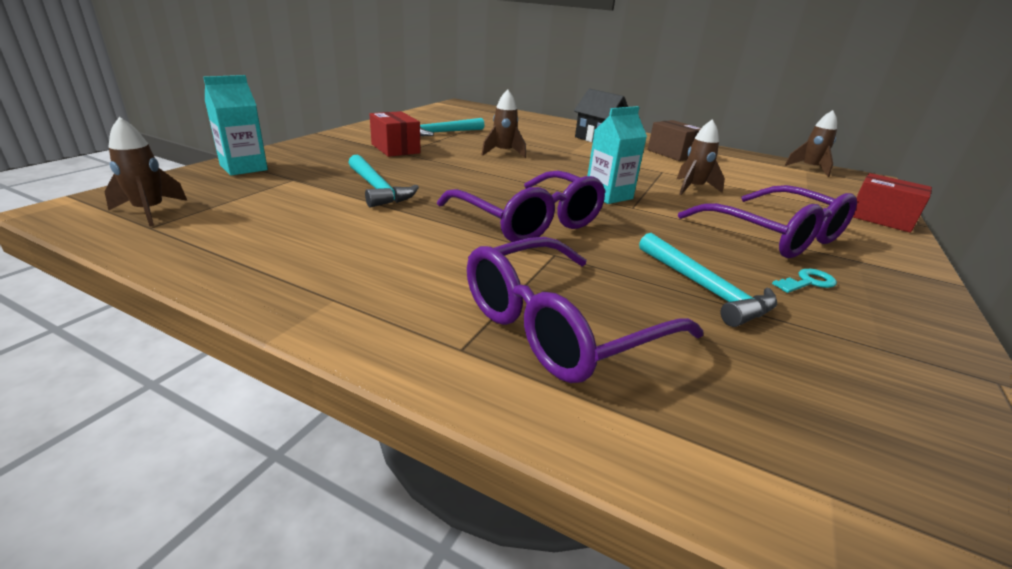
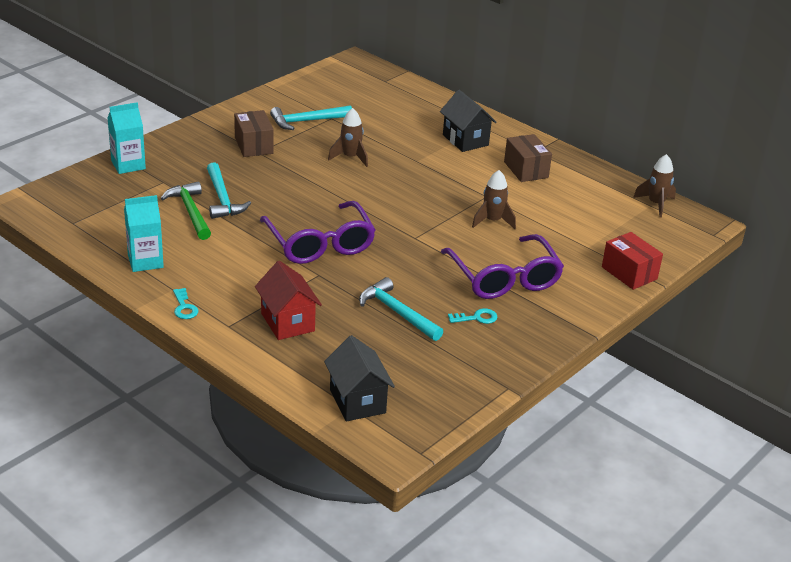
camera: 15 degrees right, 5 degrees up
(150, 211) = (70, 208): brown rocket -> none
(338, 203) = (191, 212): none -> green hammer
(364, 327) = (184, 307): none -> turquoise key
(395, 149) = (254, 145): red box -> brown box
(560, 326) = (287, 322): purple glasses -> red house
(608, 195) = (405, 223): turquoise carton -> turquoise carton (145, 261)
(704, 289) = (397, 312): turquoise hammer -> turquoise hammer turned 150 degrees clockwise
(826, 473) = (357, 401): none -> black house

